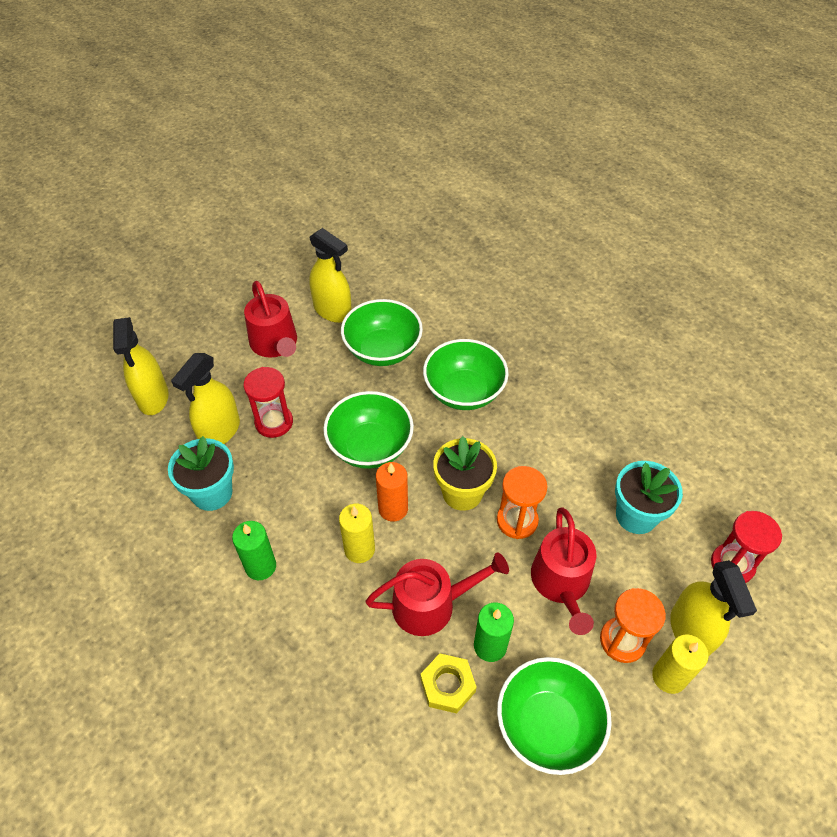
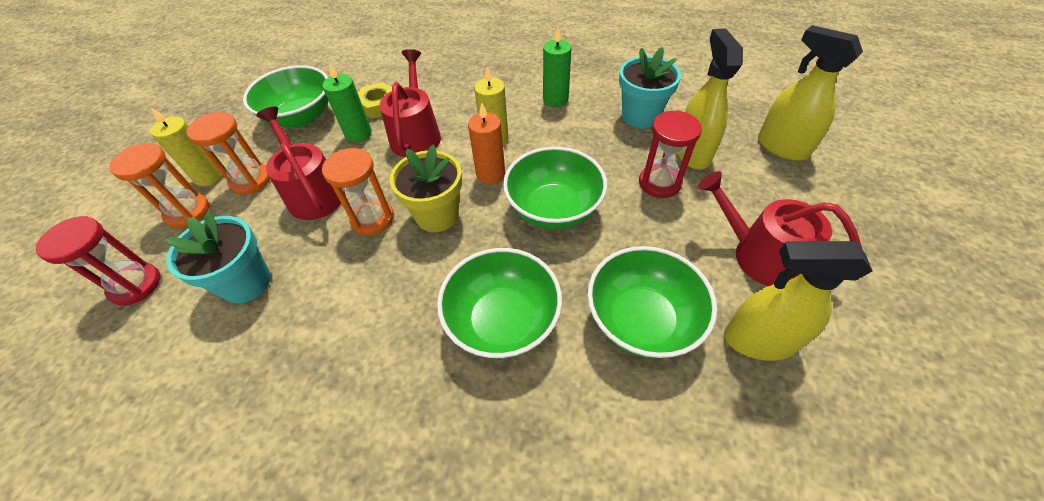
camera: 150 degrees right, 0 degrees up
(431, 604) = (416, 134): red watering can -> red watering can turned 135 degrees clockwise
(690, 631) = (187, 212): yellow spray bottle -> orange hourglass

